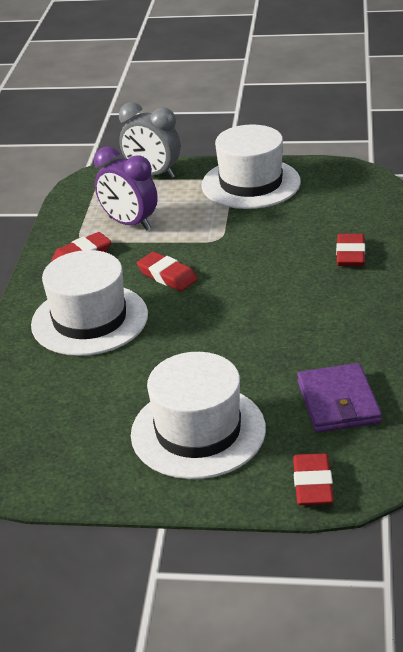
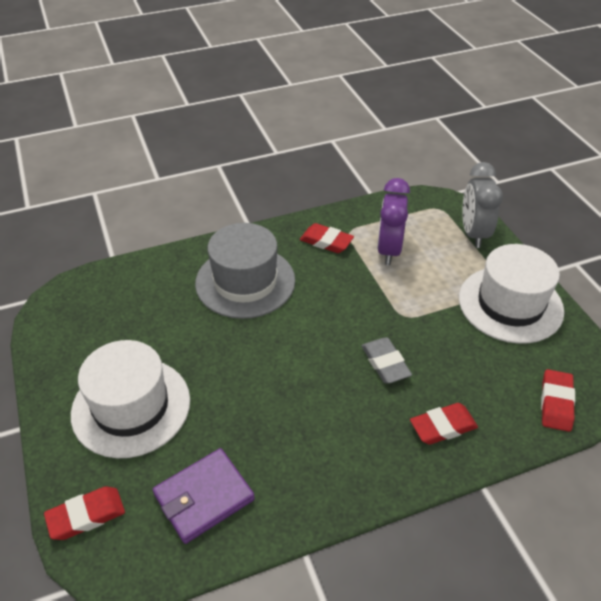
camera: 60 degrees right, 10 degrees up
(89, 319) = (245, 281): white hat -> grey hat
(167, 276) = (329, 304): red eraser -> red eraser (556, 403)
(264, 264) = (385, 363): none -> grey eraser

